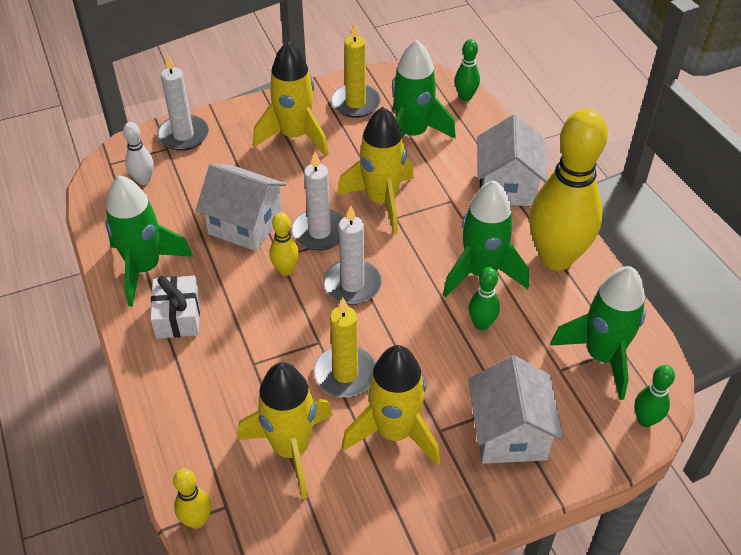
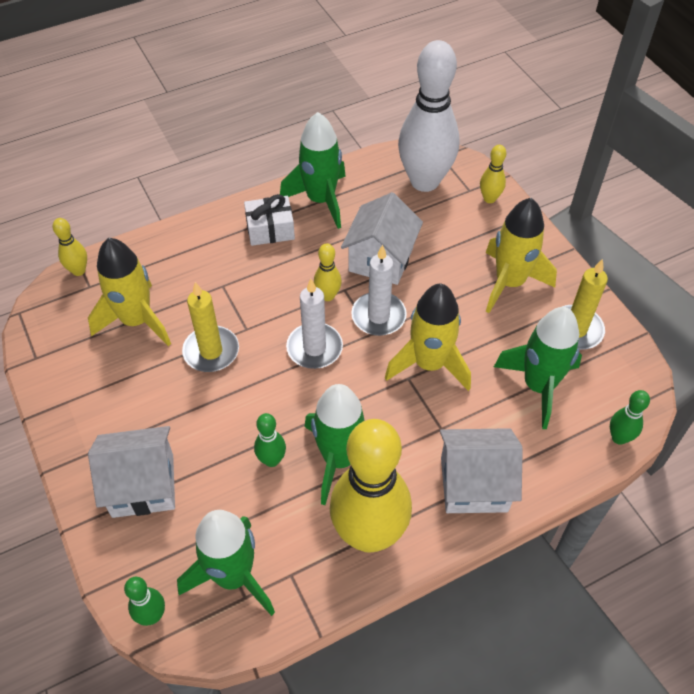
camera: 85 degrees right, 5 degrees up
(143, 180) = (424, 181): white bowling pin -> white bowling pin, size x2.36
(183, 135) = (489, 198): white candle -> yellow bowling pin
(394, 432) = (149, 392): yellow rocket -> none

